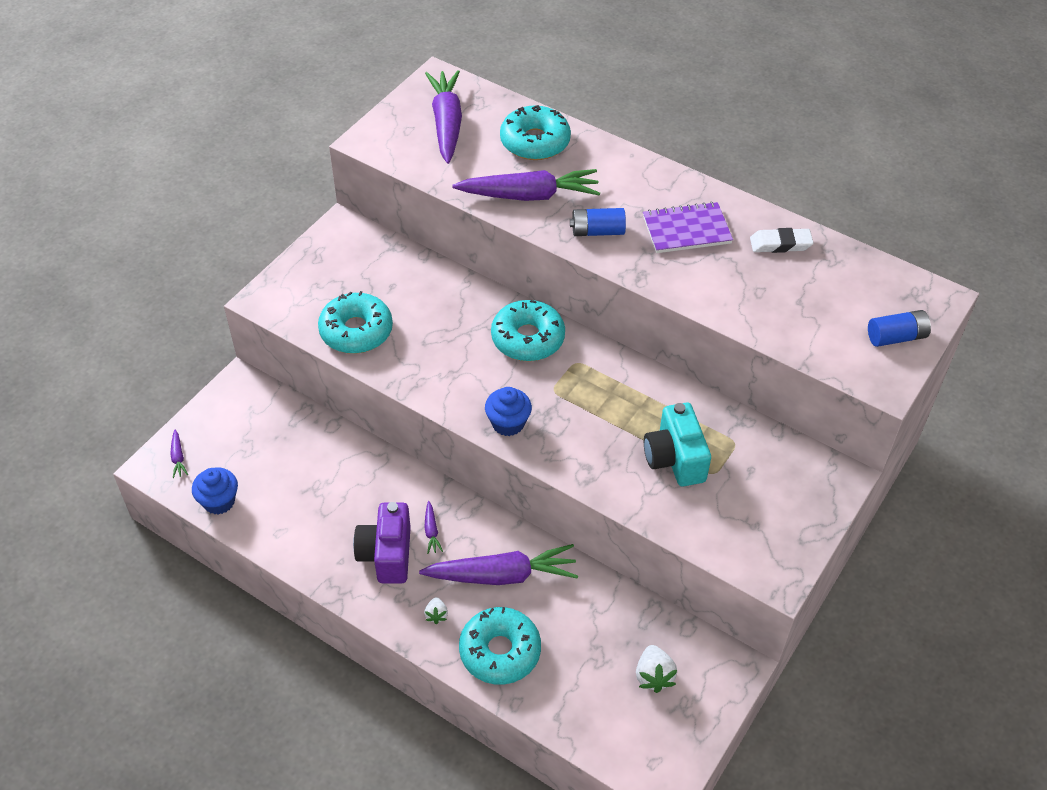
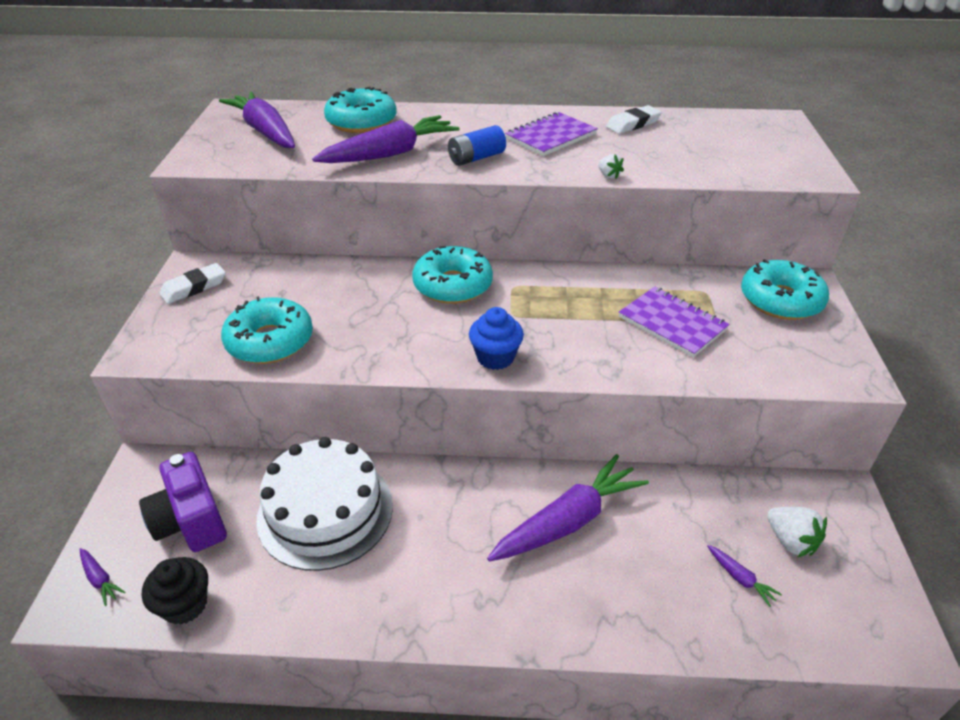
camera: 30 degrees left, 10 degrees down
(219, 501) = (185, 605): blue cupcake -> black cupcake
(331, 251) = (194, 287): none -> white eraser
(340, 481) = (325, 511): none -> white cake
(386, 554) = (431, 562): purple camera -> purple camera (191, 521)
(431, 531) = (462, 514): purple carrot -> purple carrot (740, 578)
(436, 615) = (535, 598): white strawberry -> white strawberry (608, 175)
(500, 651) = (631, 600): turquoise donut -> turquoise donut (780, 300)
(674, 459) = (672, 323): turquoise camera -> purple notebook
(896, 337) = (786, 148): blue battery -> none

